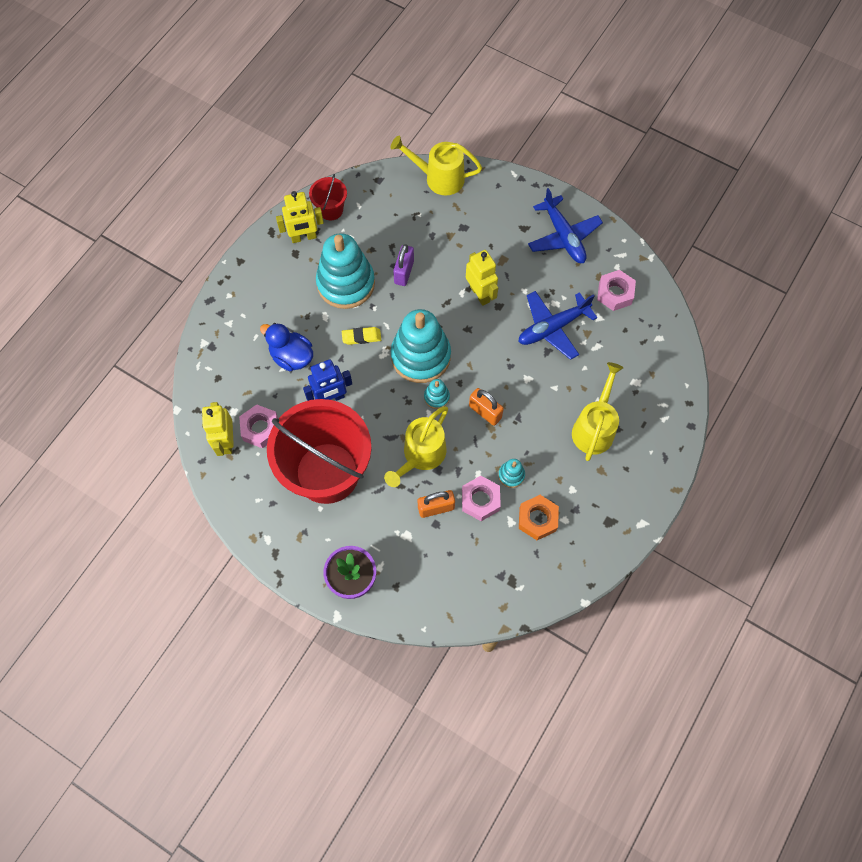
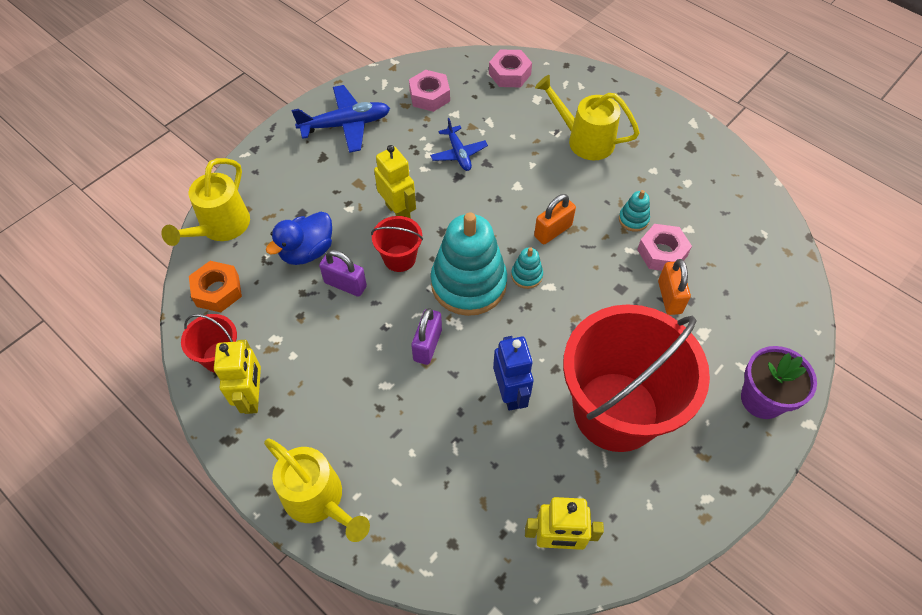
camera: 80 degrees left, 10 degrees down
(260, 429) = (543, 489): pink nut -> pink nut (509, 74)
(291, 357) = (438, 435): blue duck -> blue duck (307, 251)
(346, 283) = (342, 353): turquoise stacking toy -> none
(361, 337) = (427, 345): yellow eraser -> purple padlock
(420, 456) = (602, 303): yellow watering can -> yellow watering can (319, 500)
(435, 304) = (399, 258): none -> red bucket
(480, 294) = (398, 212): yellow robot -> yellow robot turned 75 degrees clockwise
(537, 519) = (686, 205): orange nut -> orange nut (218, 291)
(552, 328) = (458, 154): blue plane -> blue plane, size x0.62

